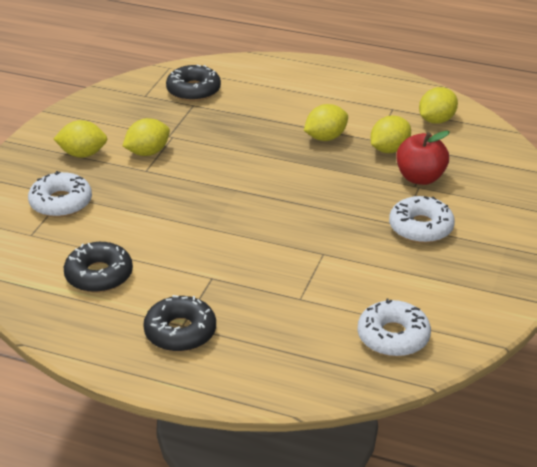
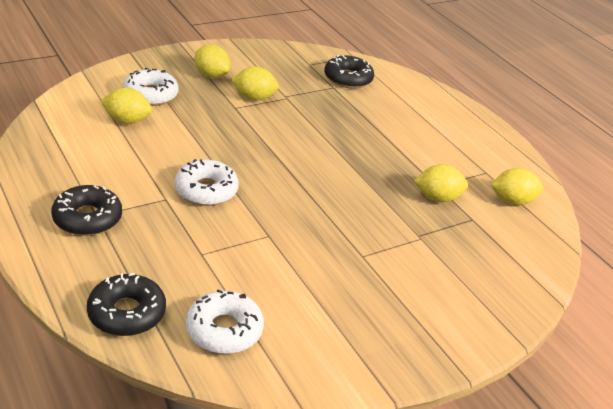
camera: 35 degrees right, 0 degrees up
(99, 275) = (99, 150): black donut -> black donut (127, 313)
(325, 137) = (398, 161): yellow lemon -> yellow lemon (127, 121)
(420, 178) = (432, 232): red apple -> none
(420, 227) = (374, 268): white donut -> white donut (206, 190)

